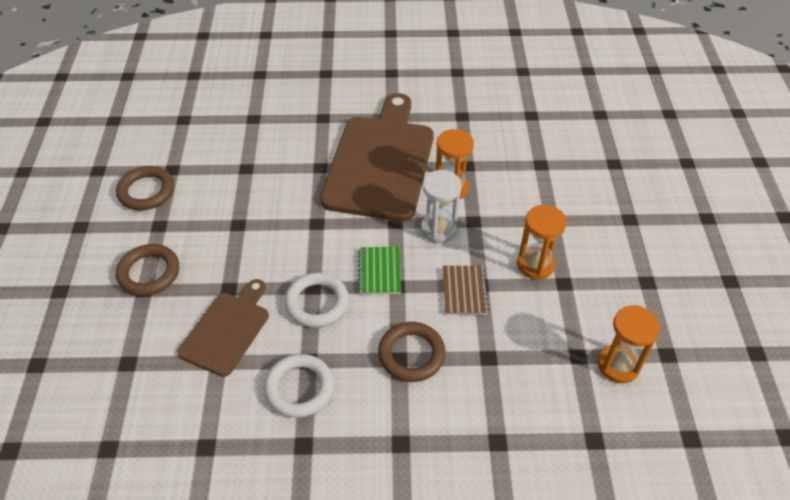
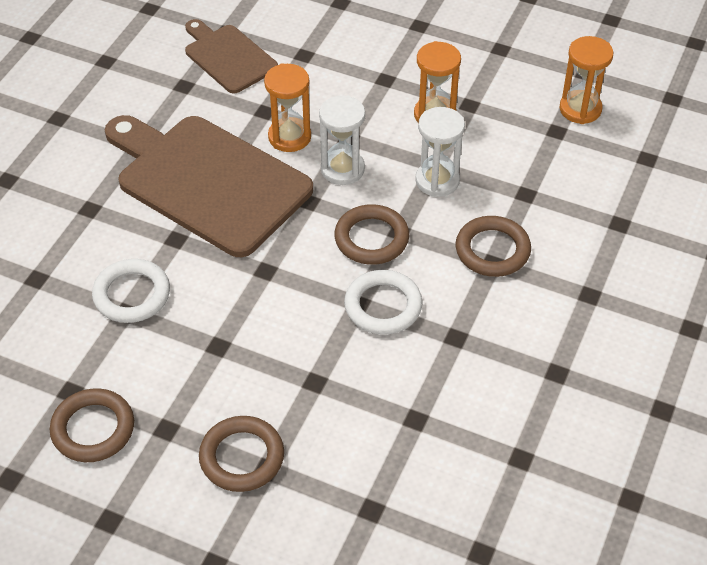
camera: 65 degrees left, 0 degrees up
(227, 330) = (376, 399): brown cutting board -> brown cutting board (228, 57)
(299, 388) = (487, 355): white ring -> white ring (132, 295)
(379, 272) = (371, 238): green notebook -> brown ring
(464, 291) = (437, 181): brown notebook -> white hourglass

